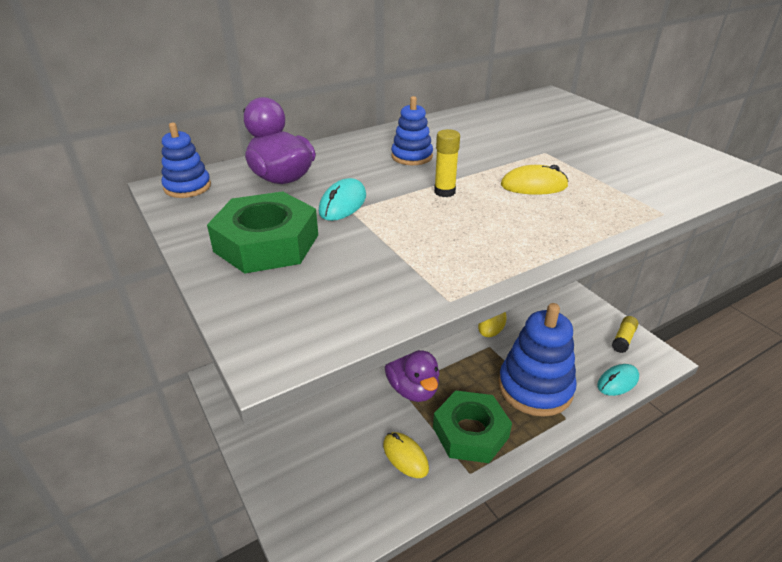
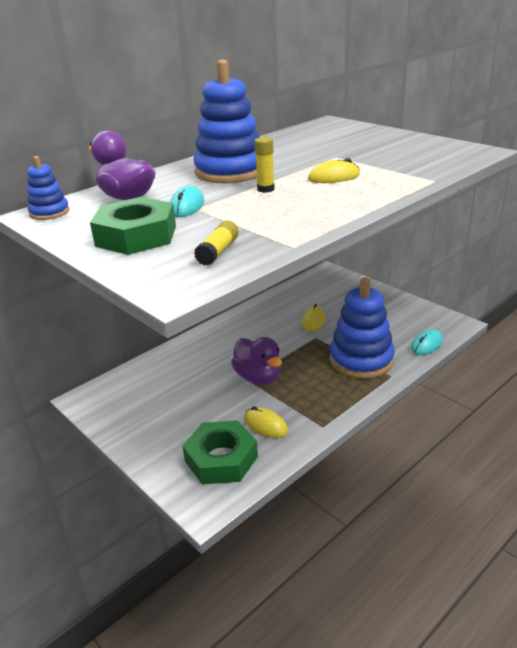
camera: 10 degrees left, 5 degrees down
(412, 156) = (230, 172): blue stacking toy -> blue stacking toy, size x2.06
(470, 432) = (316, 399): green nut -> green nut (221, 459)
(623, 339) = (424, 315): yellow glue stick -> yellow glue stick (218, 252)

